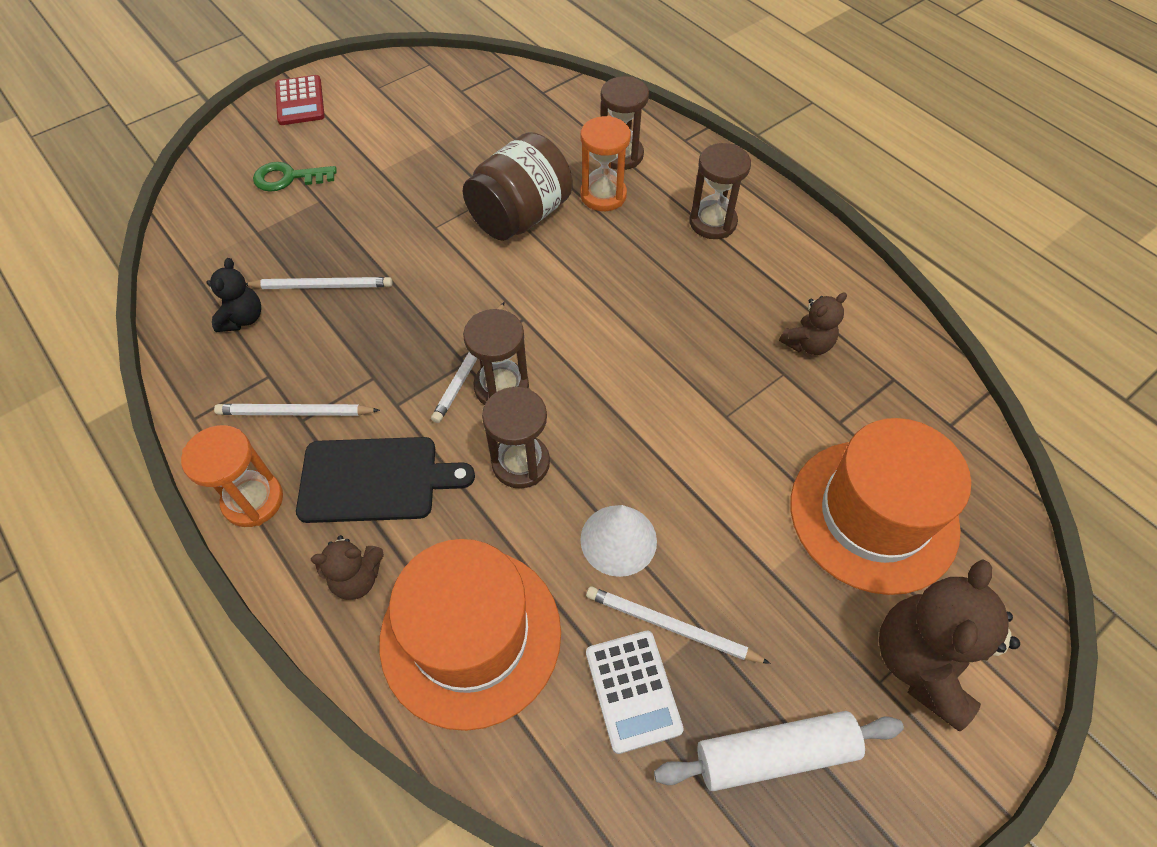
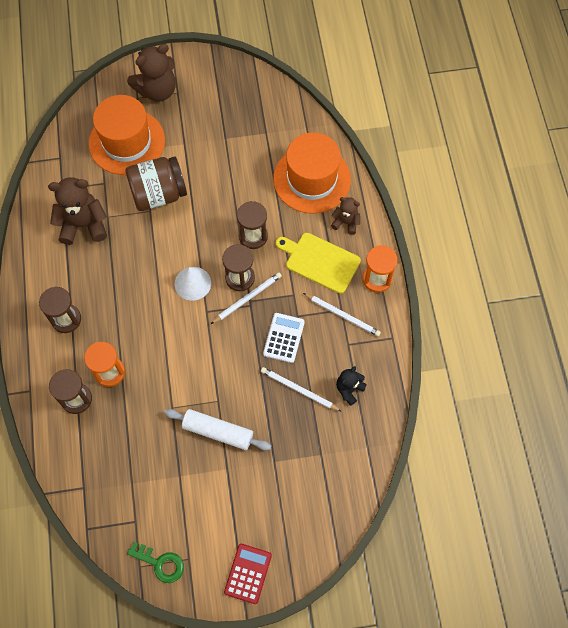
camera: 150 degrees left, 10 degrees up
(288, 178) = (285, 493): green key -> green key (160, 563)
(375, 479) = (320, 261): black cutting board -> yellow cutting board
(520, 216) = (166, 382): brown jar -> brown jar (158, 194)
(618, 540) = (233, 184): white cone -> white cone (192, 283)
(632, 690) = (264, 132): white calculator -> white calculator (284, 338)
(671, 627) = (236, 144): white pencil -> none
(775, 754) = (230, 92): white rolling pin -> white rolling pin (218, 431)
(807, 344) = (83, 225): brown teddy bear -> brown teddy bear, size x1.82

